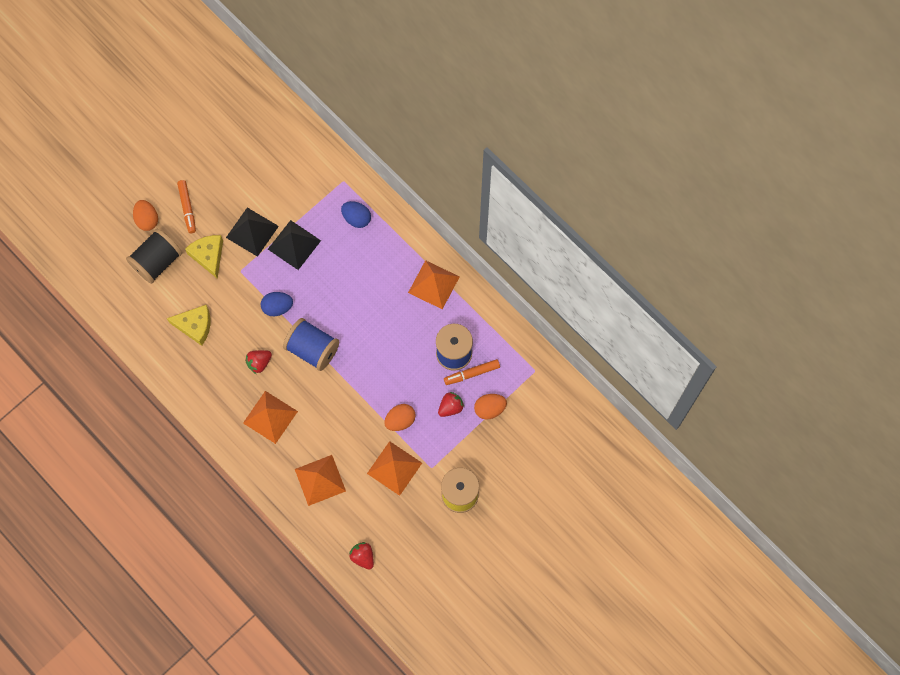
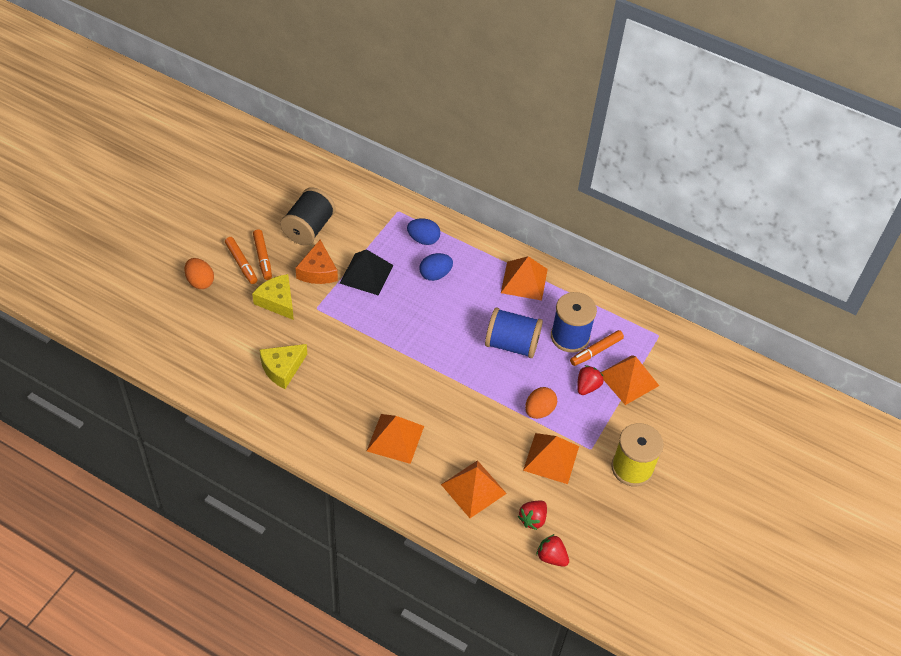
camera: 20 degrees left, 20 degrees down
(157, 261) = (222, 317): black spool -> black spool (309, 228)
(195, 326) = (282, 368): yellow cheese -> yellow cheese turned 150 degrees clockwise
(207, 206) = (262, 258): none -> orange marker
(252, 232) = (318, 271): black pyramid -> orange cheese
(259, 363) = (365, 388): red strawberry -> red strawberry (532, 519)
(277, 307) = (368, 333): blue egg -> blue egg (435, 274)
(312, 349) = (419, 364): blue spool -> blue spool (512, 344)
(489, 409) = (628, 379): orange egg -> orange pyramid

